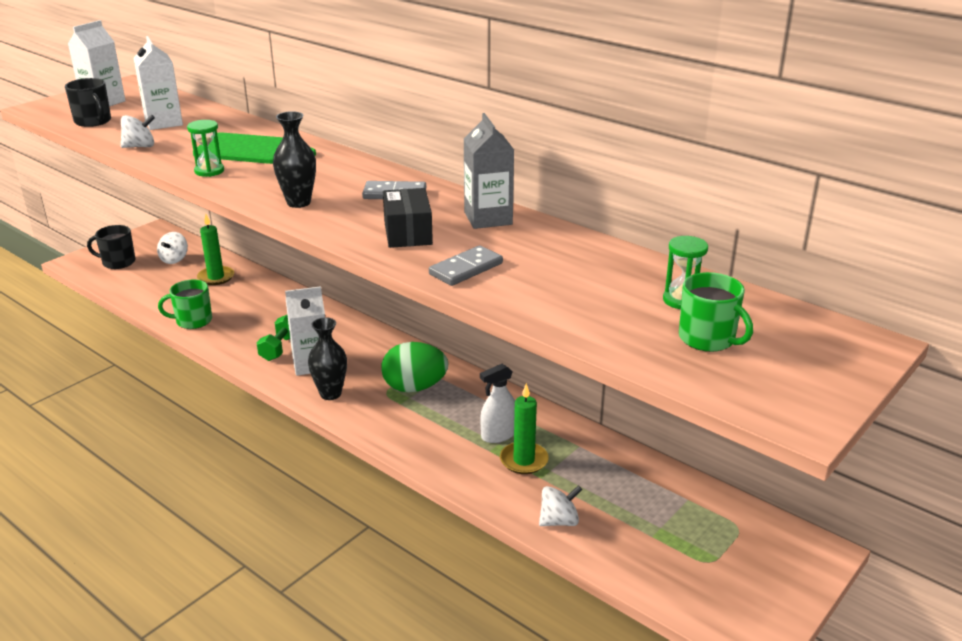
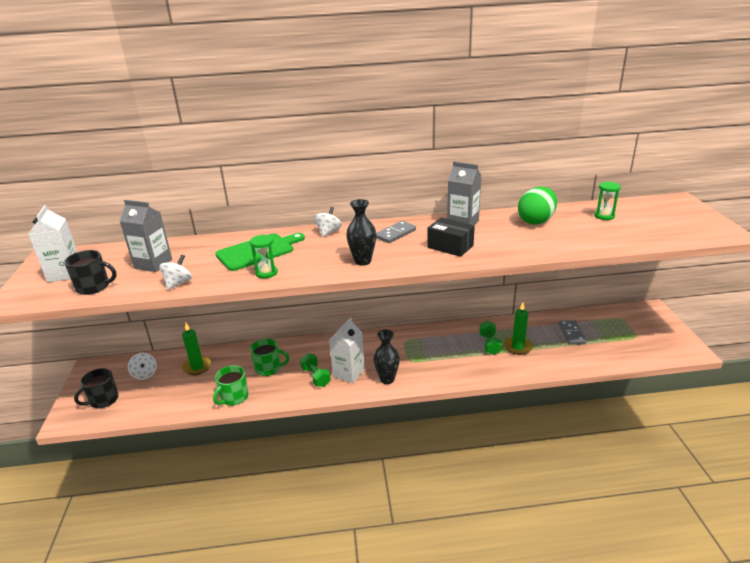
camera: 45 degrees left, 0 degrees up
(163, 122) = (153, 264): white carton -> grey carton
(414, 387) = (418, 349): green egg -> green egg (536, 221)
(466, 269) = (513, 247): grey domino -> grey domino (571, 334)
(498, 435) = (489, 344): white spray bottle -> green dumbbell
(559, 521) = (573, 360): white spinning top -> white spinning top (328, 232)
(708, 339) = (645, 224): green mug -> green mug (268, 368)

